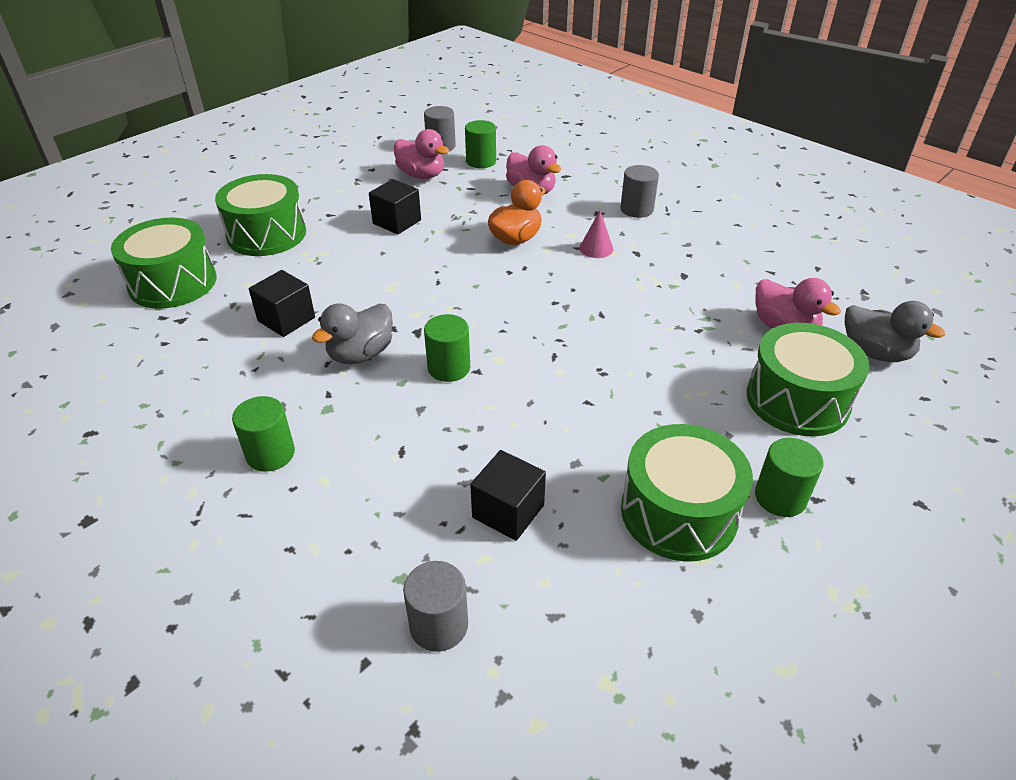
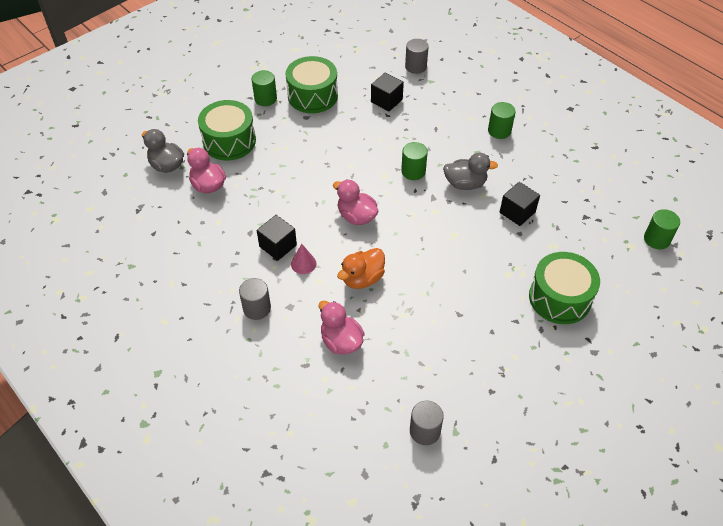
camera: 175 degrees left, 10 degrees up
(173, 283) = (607, 249): green drum -> none
(361, 354) = (465, 184): grey duck -> grey duck turned 45 degrees clockwise
(397, 222) = (457, 306): black cube -> black cube (278, 246)
(421, 175) = (441, 375): pink duck -> pink duck (356, 216)
(481, 161) = (384, 396): green cylinder -> green cylinder (656, 239)

